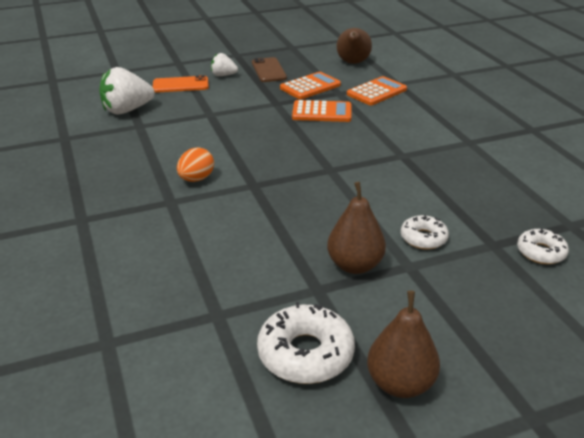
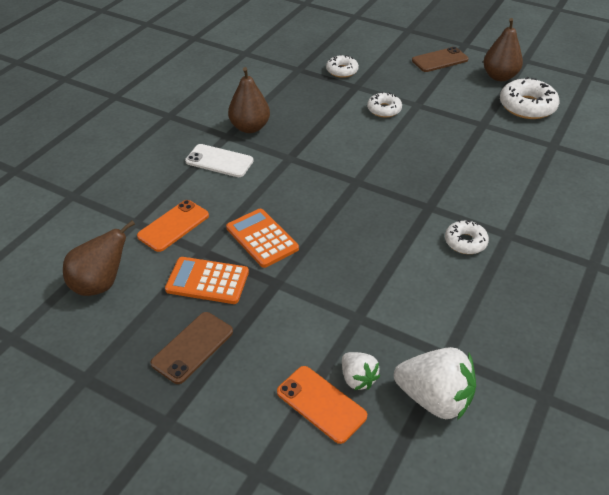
camera: 130 degrees left, 10 degrees up
(196, 179) = (465, 242): orange egg -> white donut
(223, 75) = (250, 382): white strawberry -> white strawberry (358, 378)
(355, 265) = (445, 121): brown pear -> brown pear (250, 127)
(376, 92) = (173, 226): orange calculator -> orange phone
(434, 127) = (219, 161): none -> white phone
(501, 353) = (439, 60): none -> brown phone

